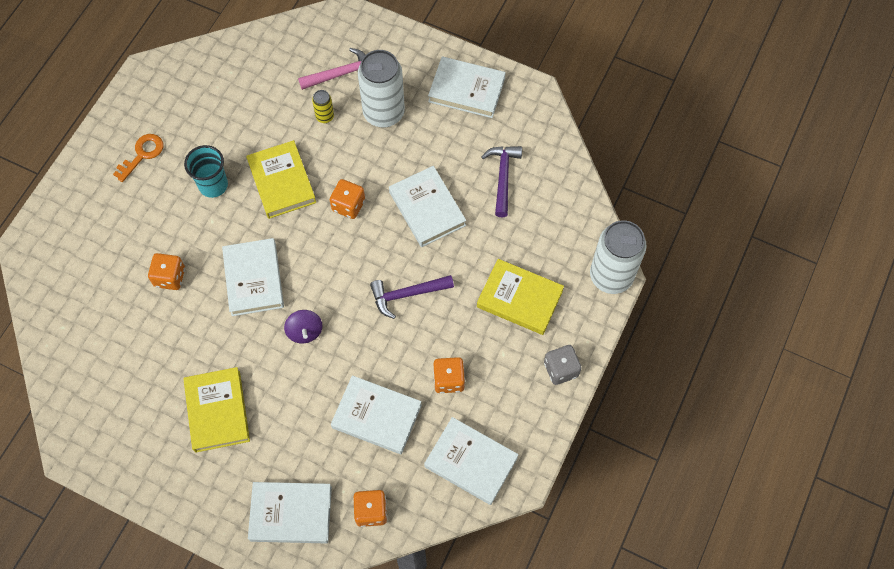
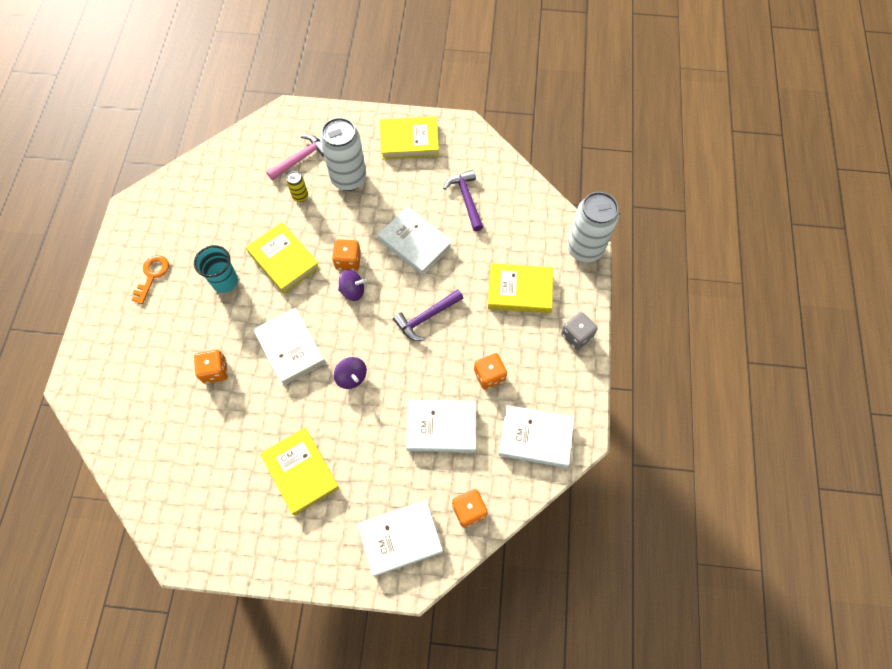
camera: 20 degrees left, 0 degrees up
(341, 239) = (353, 291): none -> purple spinning top
(466, 90) = (409, 140): white book -> yellow book

